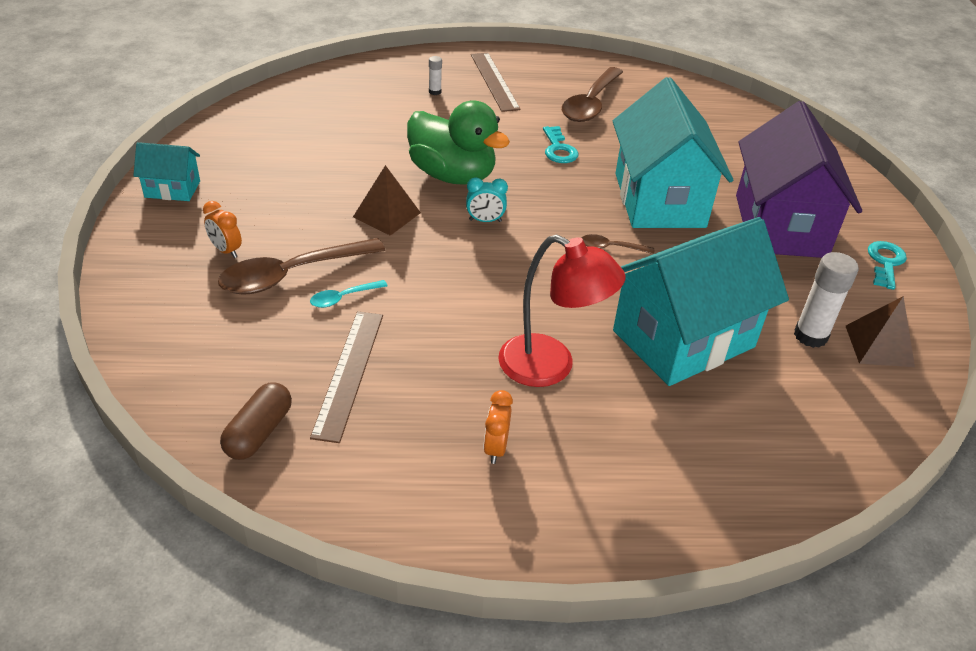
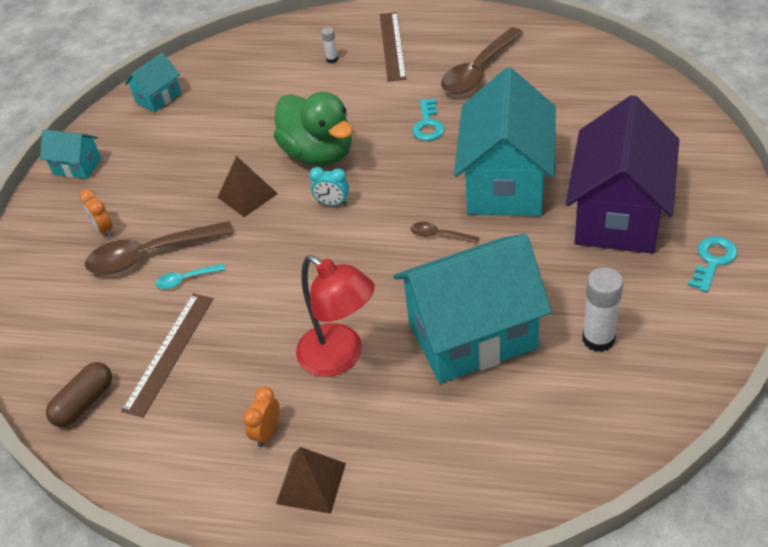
camera: 20 degrees right, 5 degrees up
(250, 124) = (158, 98): none -> turquoise house
(879, 345) = (664, 353): brown pyramid -> brown pyramid (311, 483)

